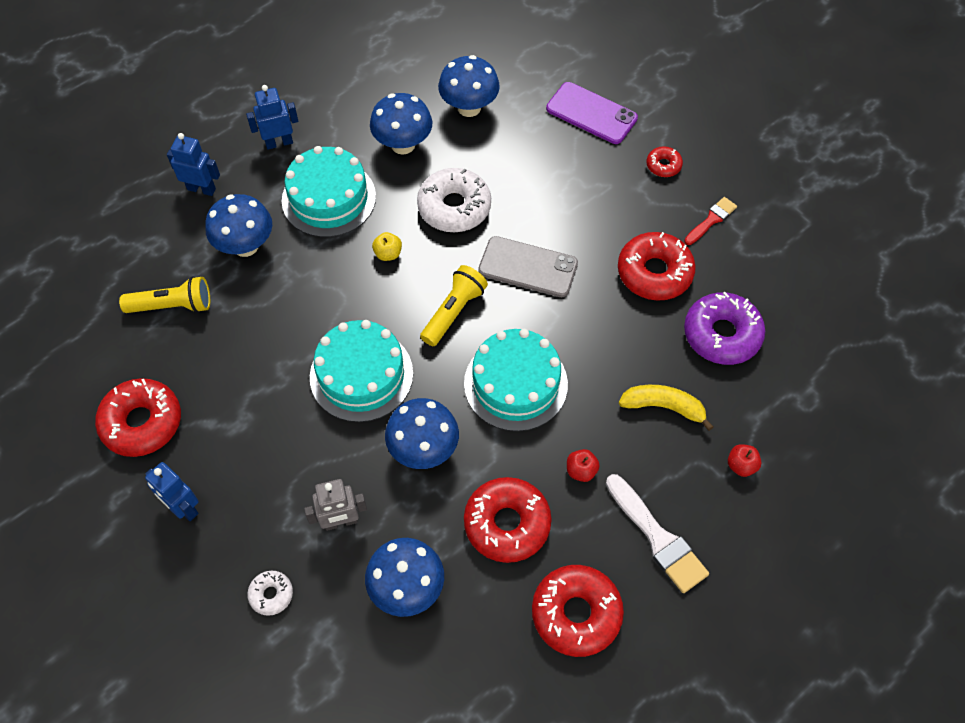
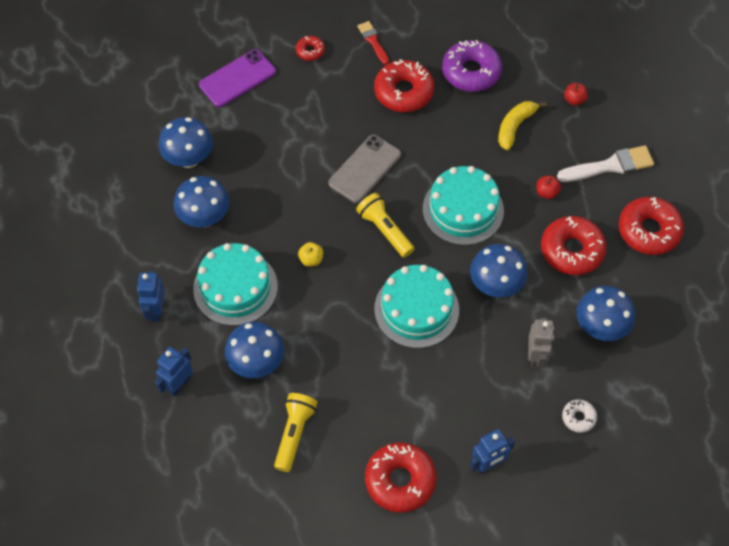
camera: 70 degrees left, 0 degrees up
(454, 207) = (286, 200): white donut -> none

